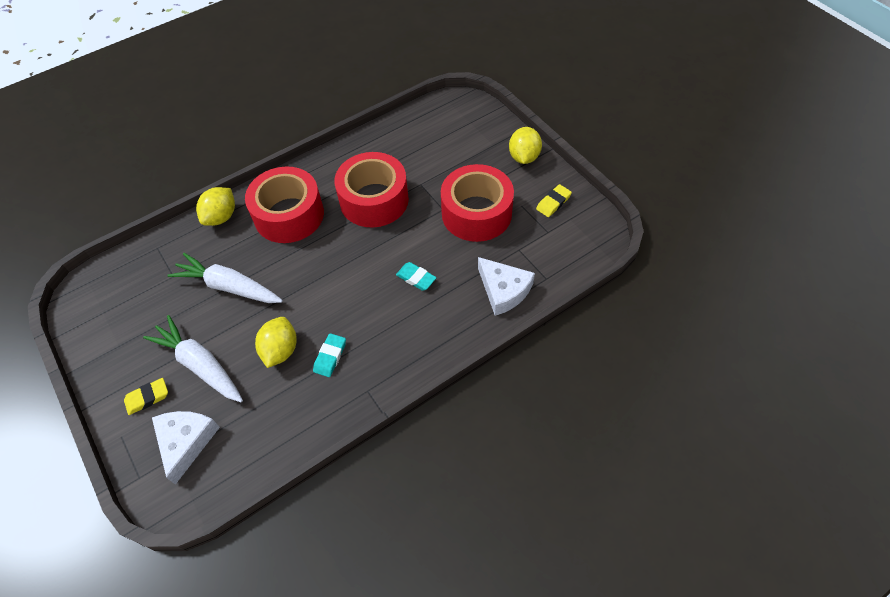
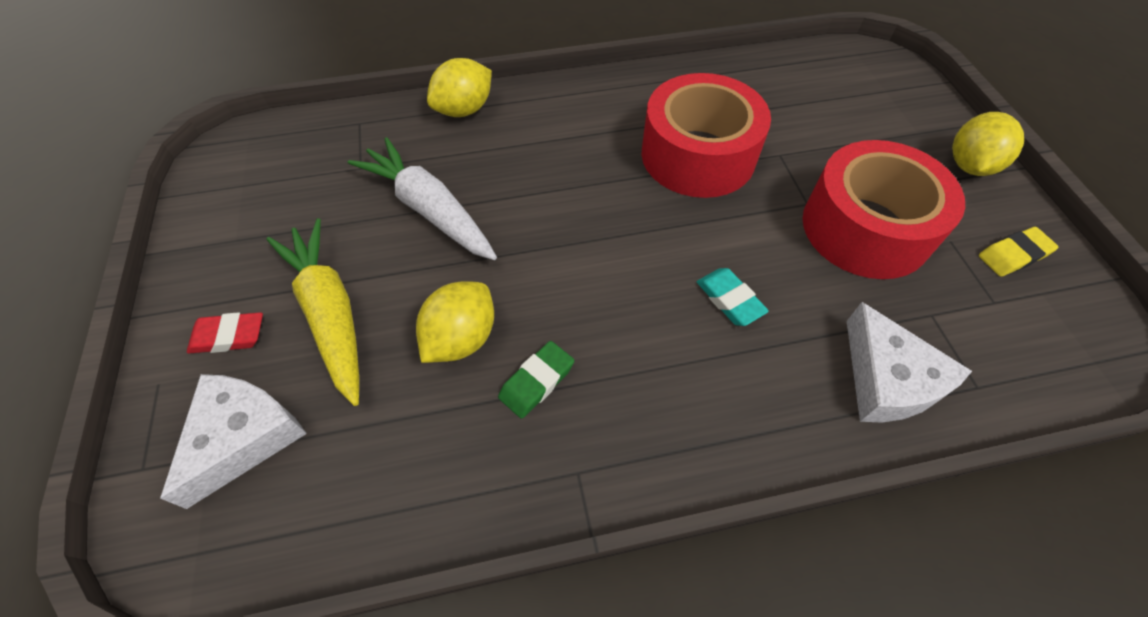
camera: 20 degrees right, 0 degrees up
(147, 398) = (228, 336): yellow eraser -> red eraser
(200, 365) = (330, 314): white carrot -> yellow carrot
(289, 215) = (560, 137): red tape -> none
(330, 356) = (537, 382): turquoise eraser -> green eraser

